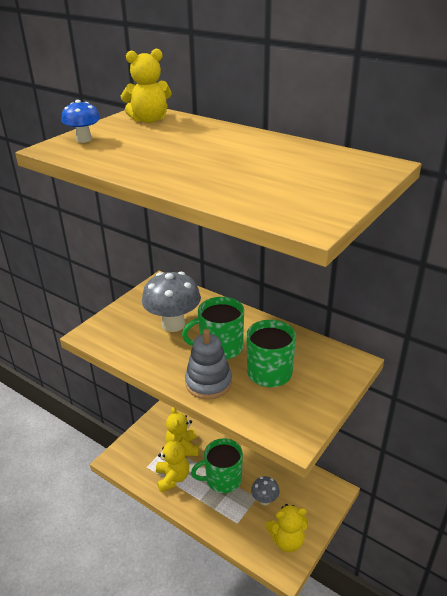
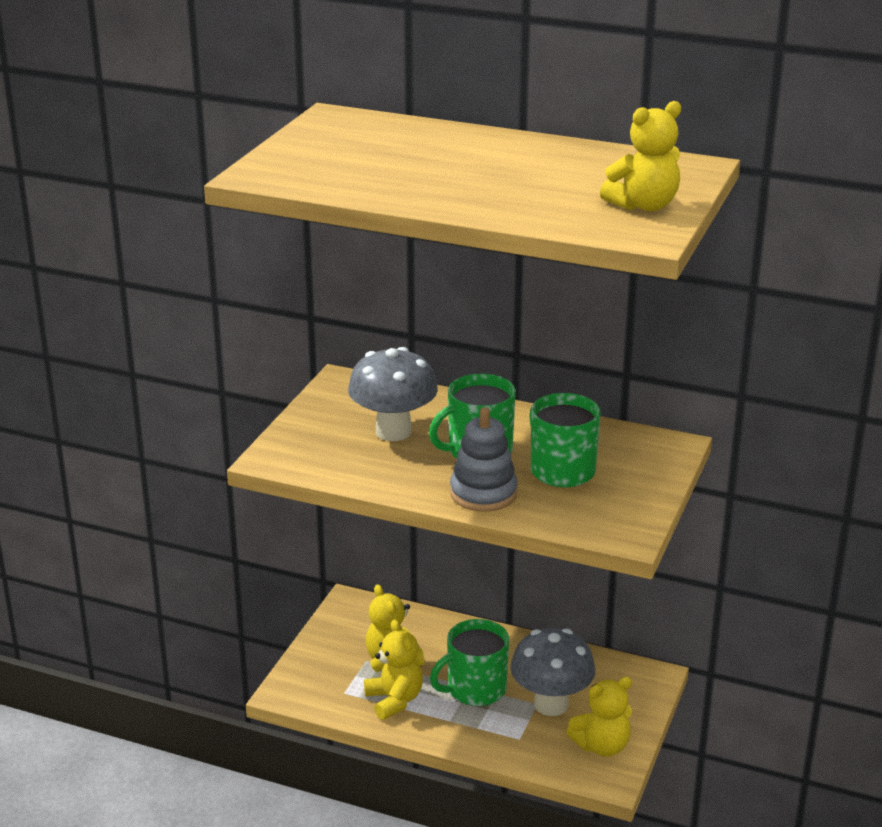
camera: 15 degrees left, 5 degrees down
(84, 139) = (286, 161): blue mushroom -> none
(149, 120) = (352, 127): yellow teddy bear -> yellow teddy bear (643, 206)
(264, 500) = (551, 704): grey mushroom -> grey mushroom, size x1.88

